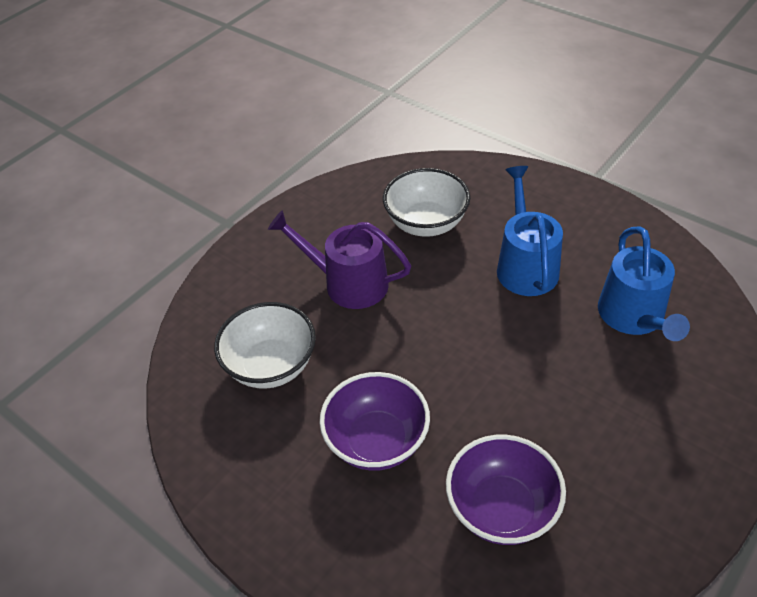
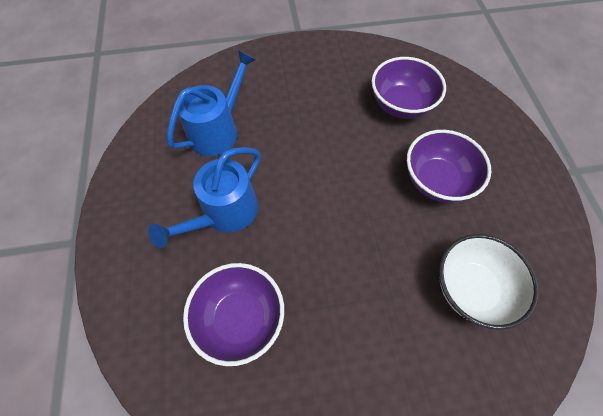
camera: 140 degrees left, 15 degrees up
(348, 283) = (356, 314): purple watering can -> none
(426, 223) = (240, 318): white bowl -> purple bowl

